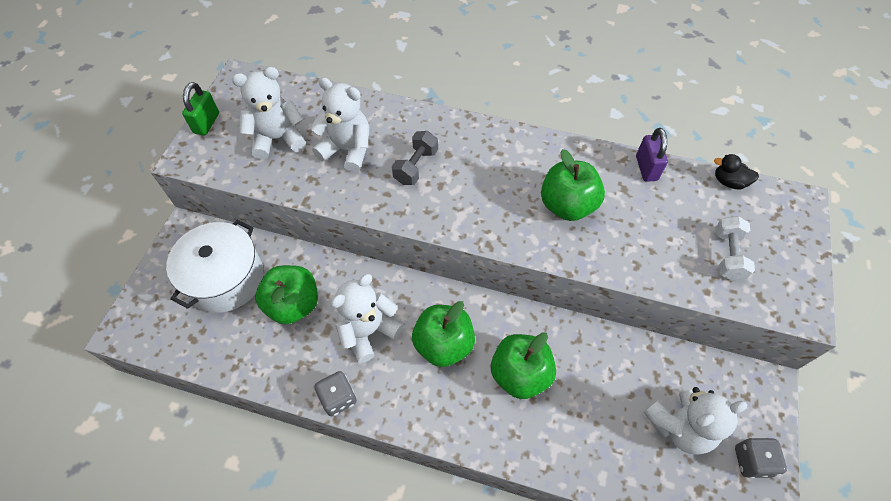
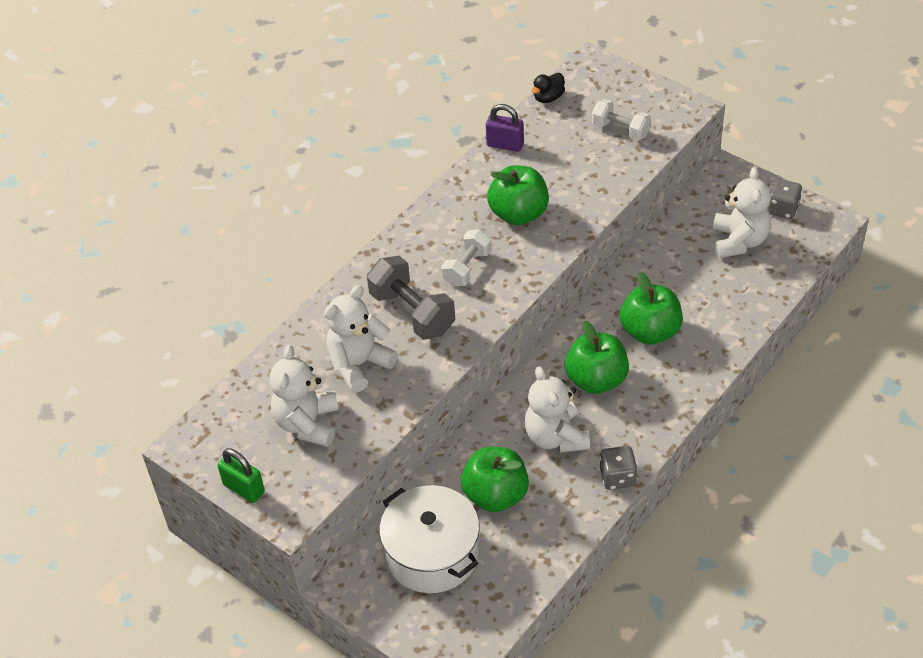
camera: 65 degrees left, 10 degrees down
(416, 166) = (412, 313): grey dumbbell -> grey dumbbell, size x1.53
(483, 188) = (467, 268): none -> white dumbbell

